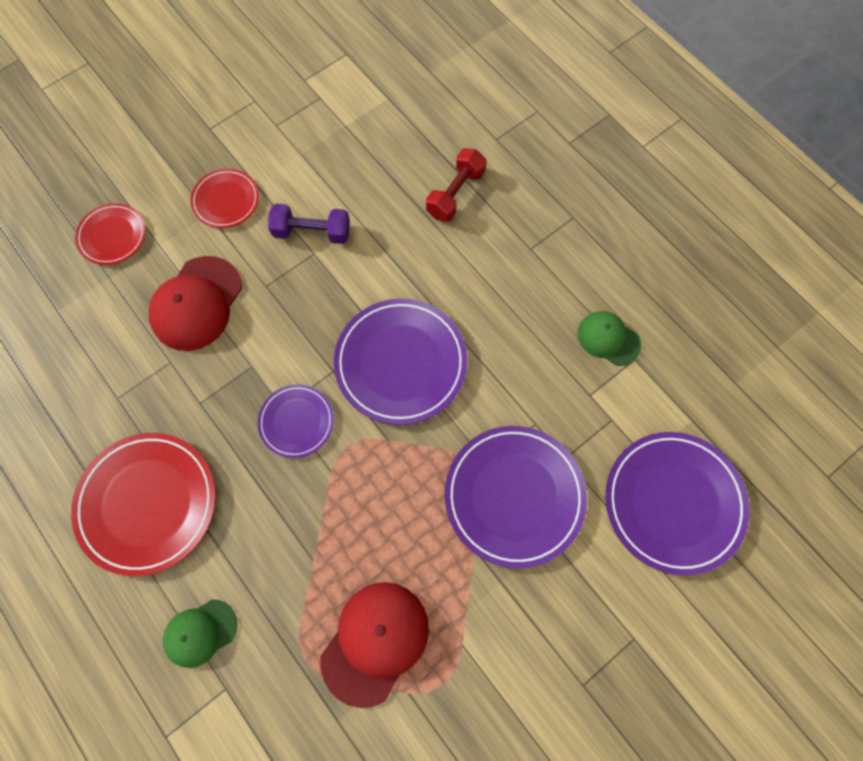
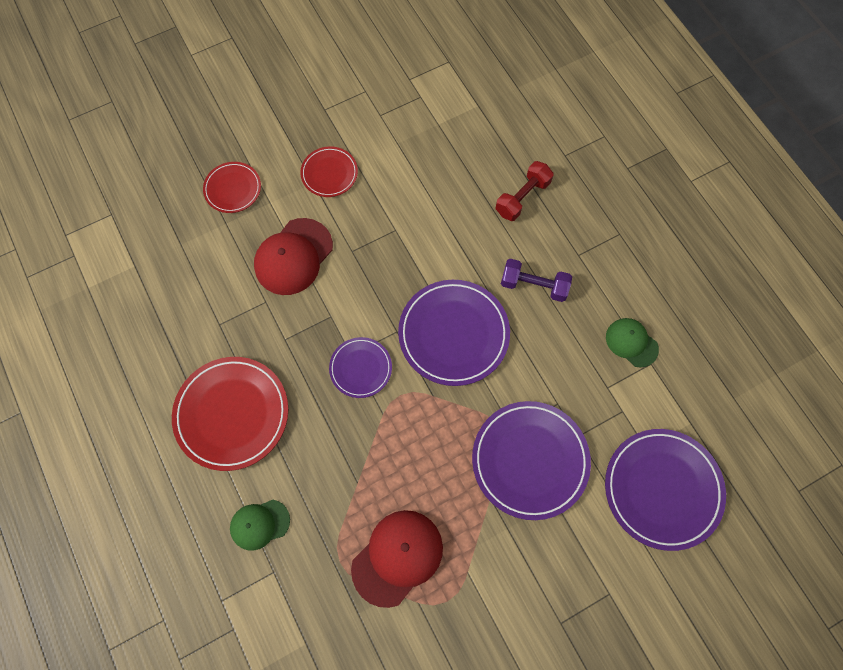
camera: 10 degrees right, 0 degrees up
(312, 232) = (396, 211): purple dumbbell -> purple dumbbell (534, 285)

